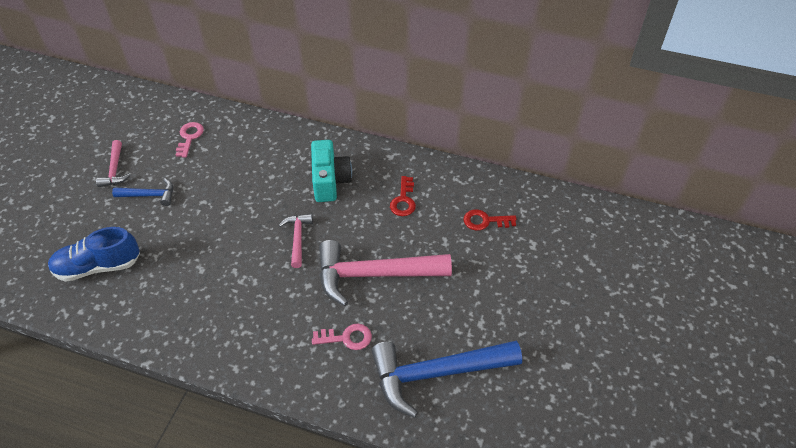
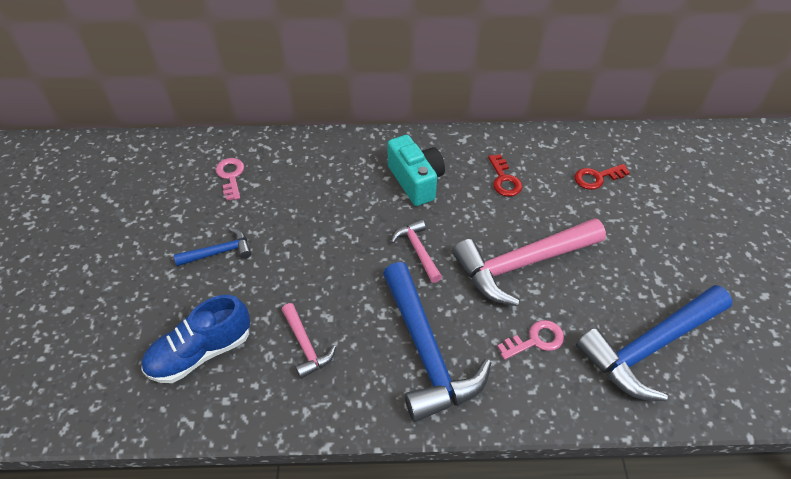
camera: 20 degrees left, 0 degrees up
(115, 170) = (160, 235): pink hammer -> pink hammer (306, 345)
(257, 319) = (426, 352): none -> blue hammer

